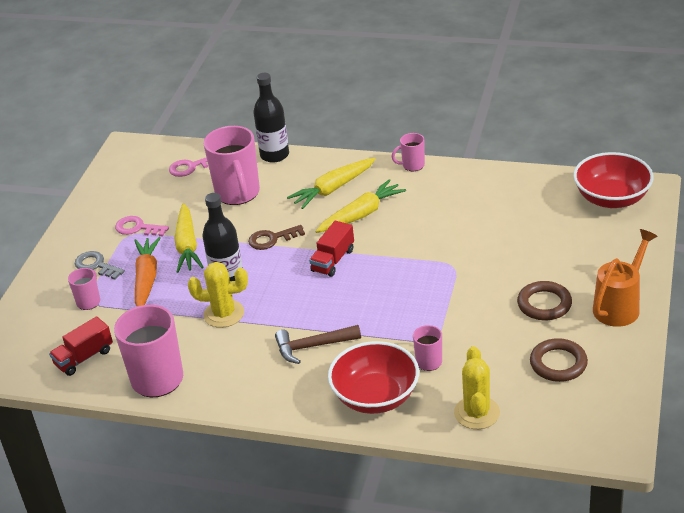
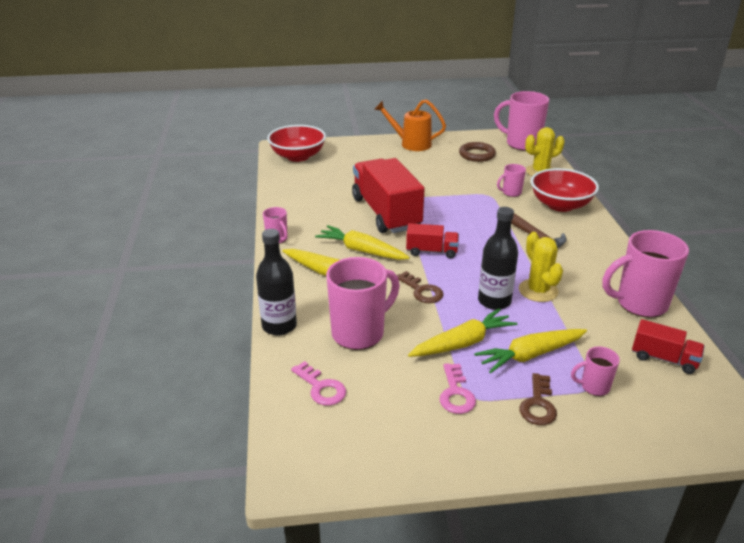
camera: 115 degrees left, 5 degrees down
(96, 265) = (538, 404): grey key -> brown key
(146, 279) = (530, 355): orange carrot -> yellow carrot
(428, 244) = (386, 213): none -> red truck
(544, 304) = (425, 164): brown ring -> none
(581, 427) = (521, 144): none -> pink mug

